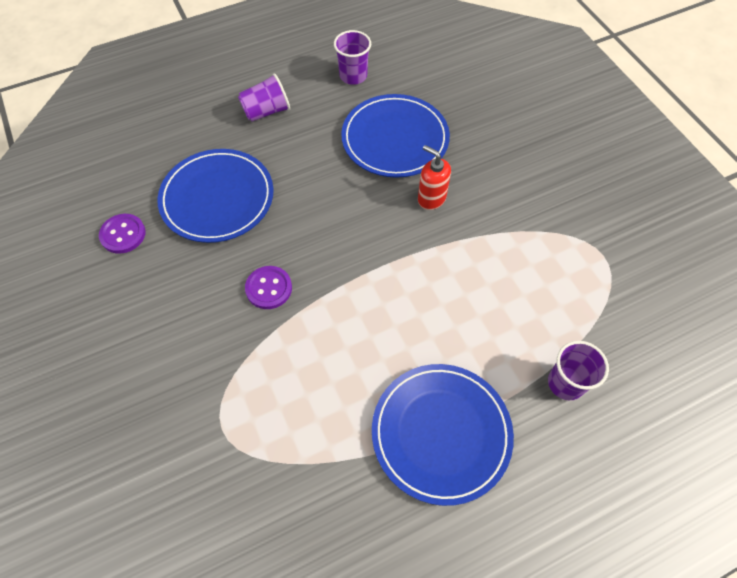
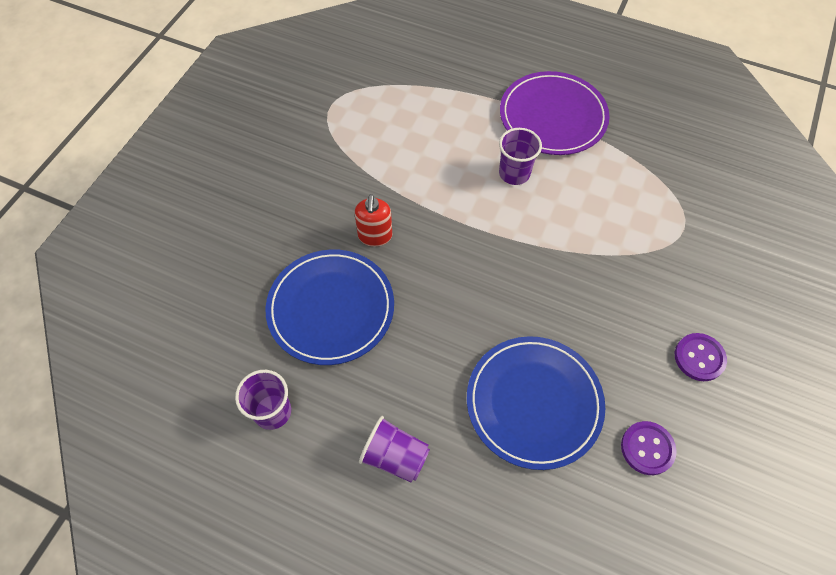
camera: 130 degrees left, 0 degrees up
(269, 288) = (568, 285): purple button -> purple button (699, 358)
(441, 433) = (553, 117): blue plate -> purple plate
(565, 383) = (454, 78): purple cup -> purple cup (514, 173)

